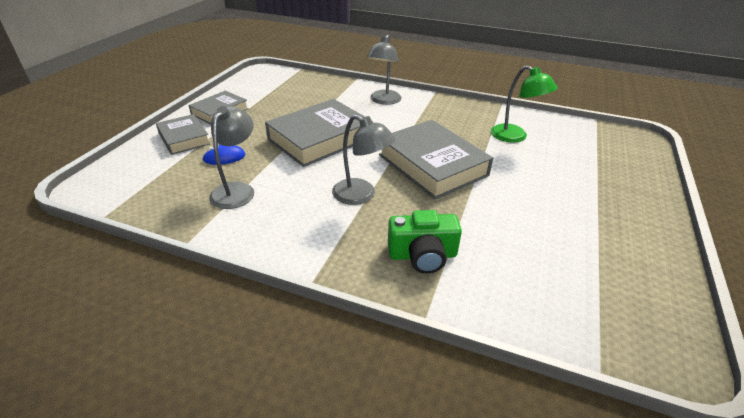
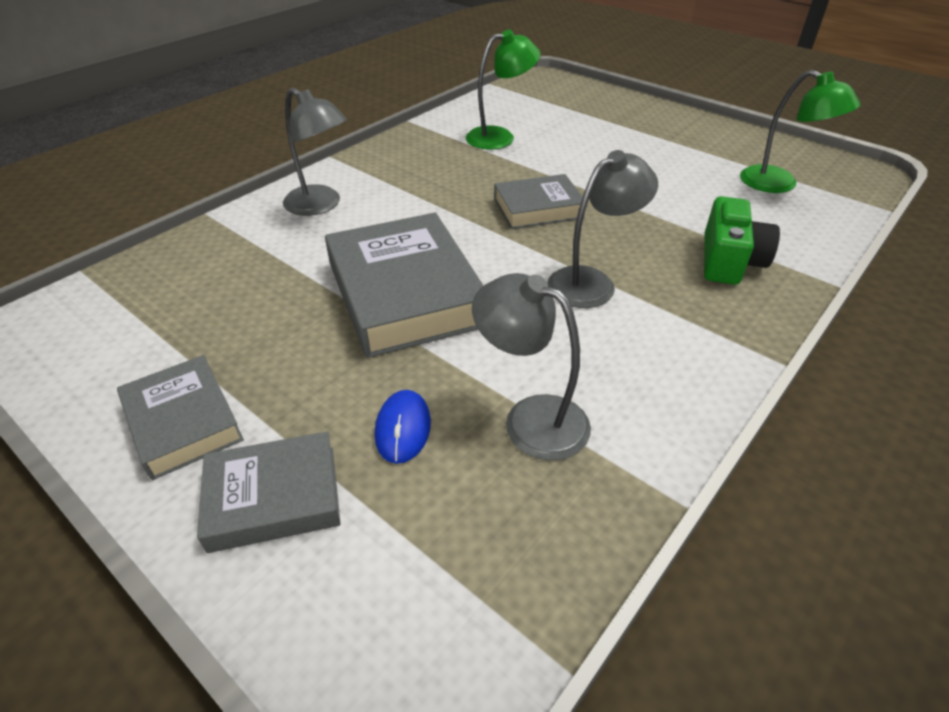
camera: 70 degrees left, 5 degrees up
(432, 165) = (538, 208): grey book -> grey book, size x0.58
(578, 286) = (779, 184): none -> green lamp

